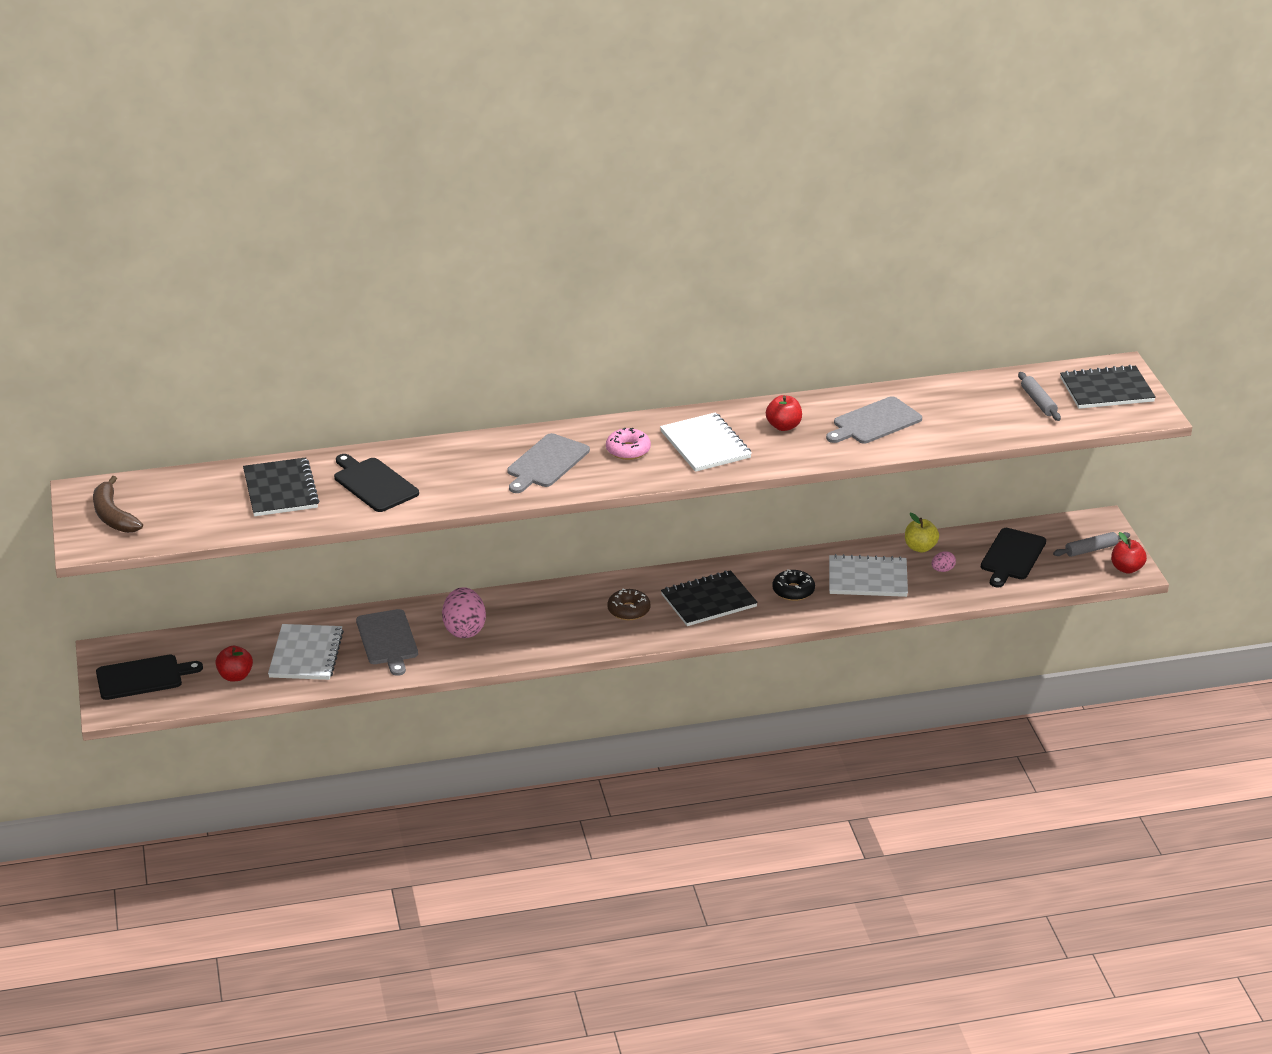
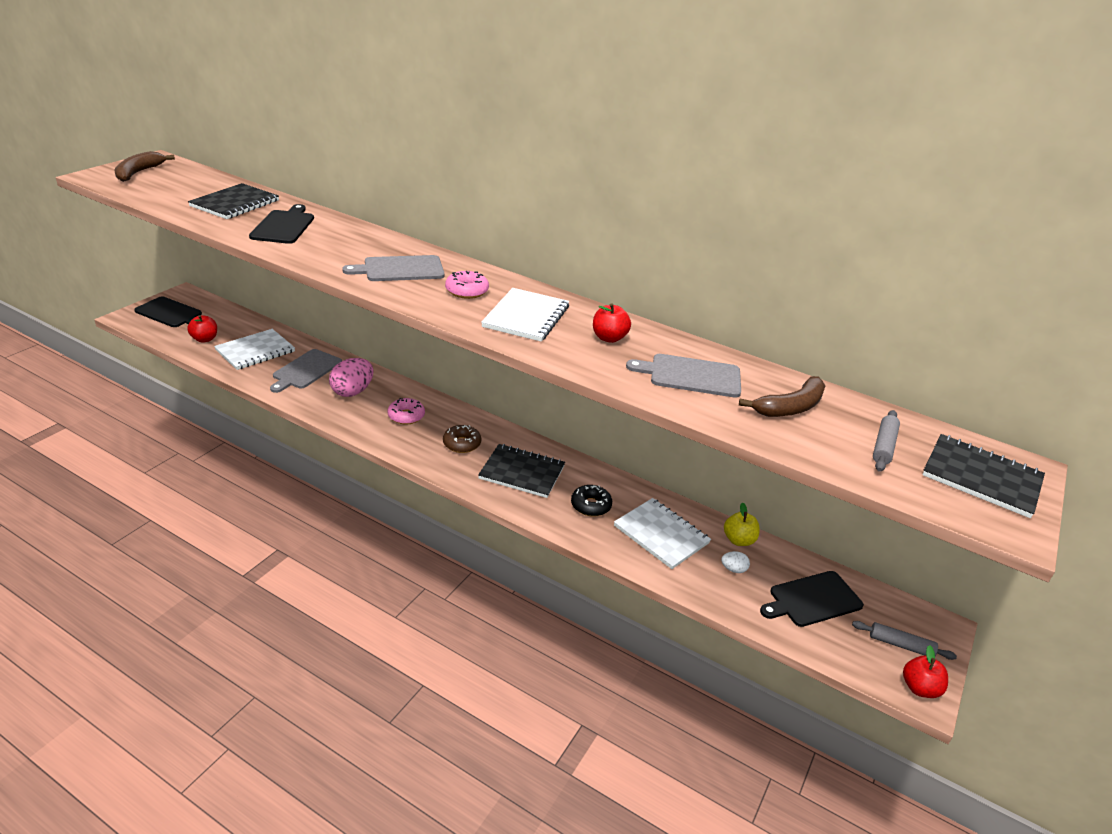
camera: 40 degrees right, 0 degrees up
(546, 619) = (406, 416): none -> pink donut
(942, 570) = (733, 569): pink egg -> white egg
(959, 408) = (790, 407): none -> brown banana

